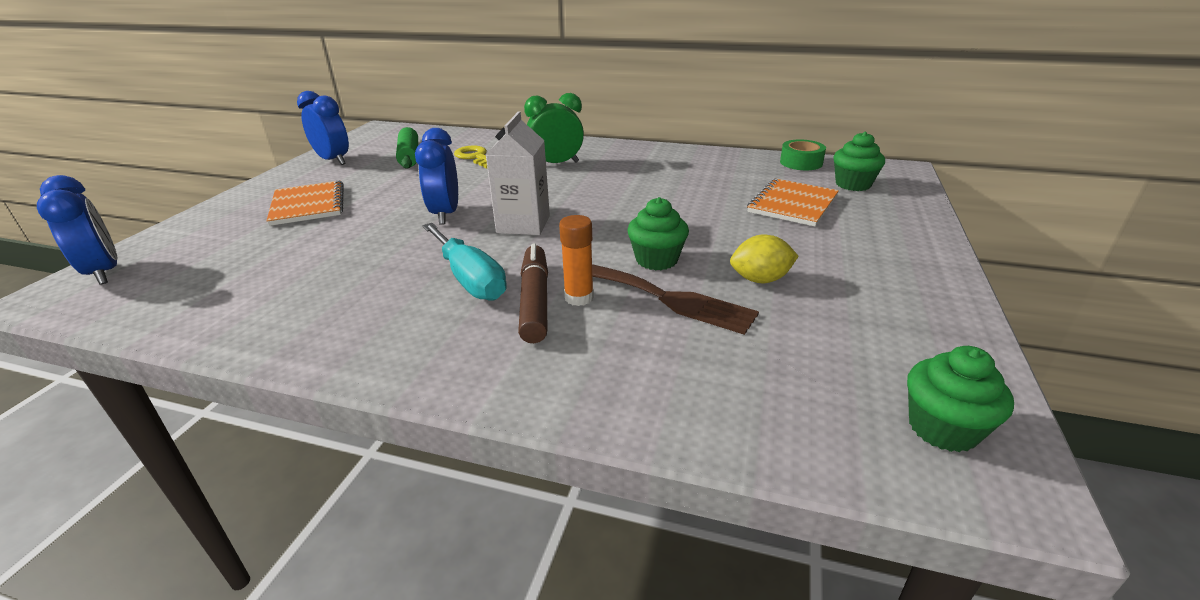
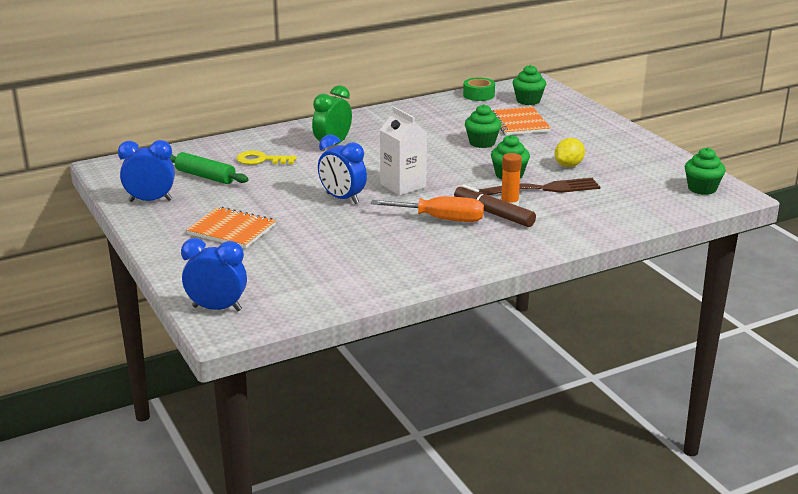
camera: 45 degrees left, 5 degrees down
(470, 279) = (441, 219): turquoise screwdriver -> orange screwdriver
(703, 211) = (482, 143): none -> green cupcake

